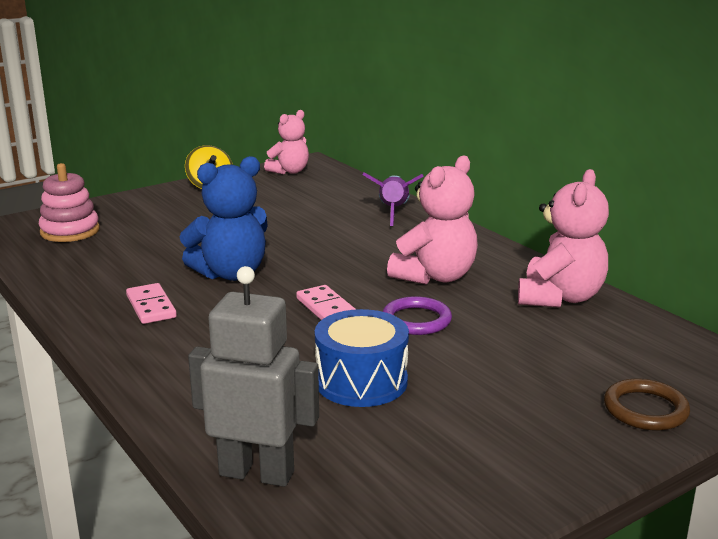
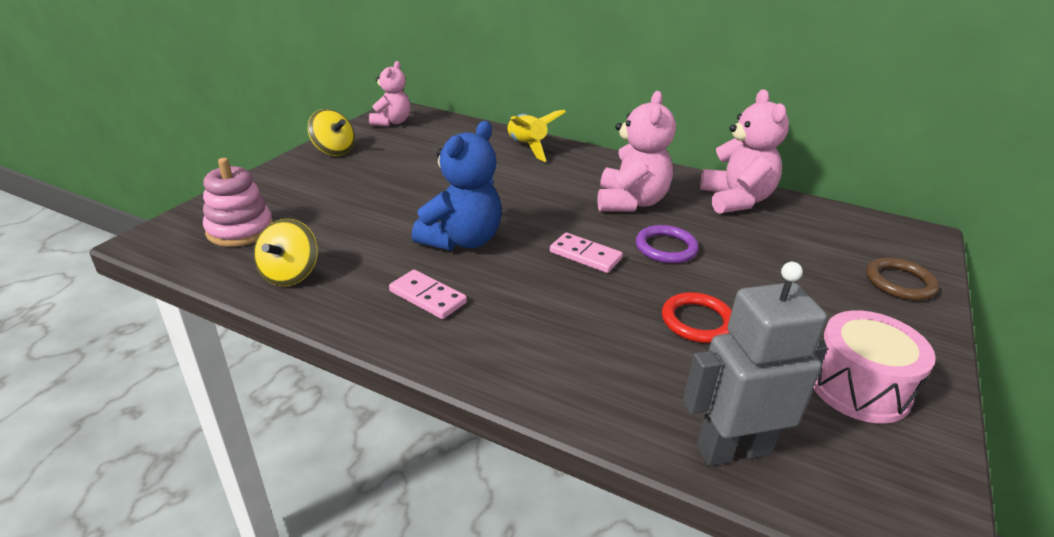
camera: 30 degrees left, 10 degrees up
(70, 268) = (290, 274): none -> yellow spinning top
(361, 381) = (697, 321): blue drum -> red ring
(393, 212) = (527, 147): purple rocket -> yellow rocket
(449, 472) = (859, 387): none -> pink drum

